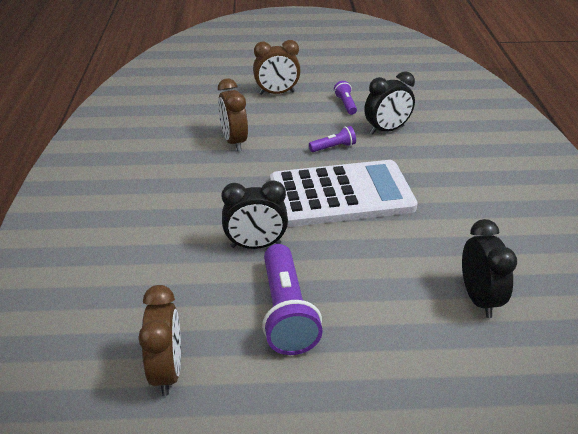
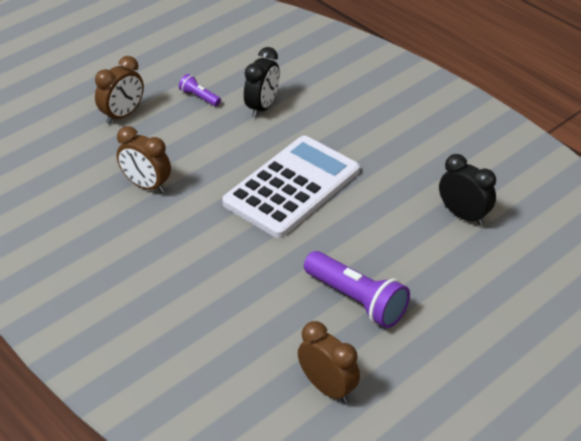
camera: 40 degrees left, 5 degrees up
(256, 245) = (277, 265): black clock -> none
(333, 147) = (238, 147): purple flashlight -> none

